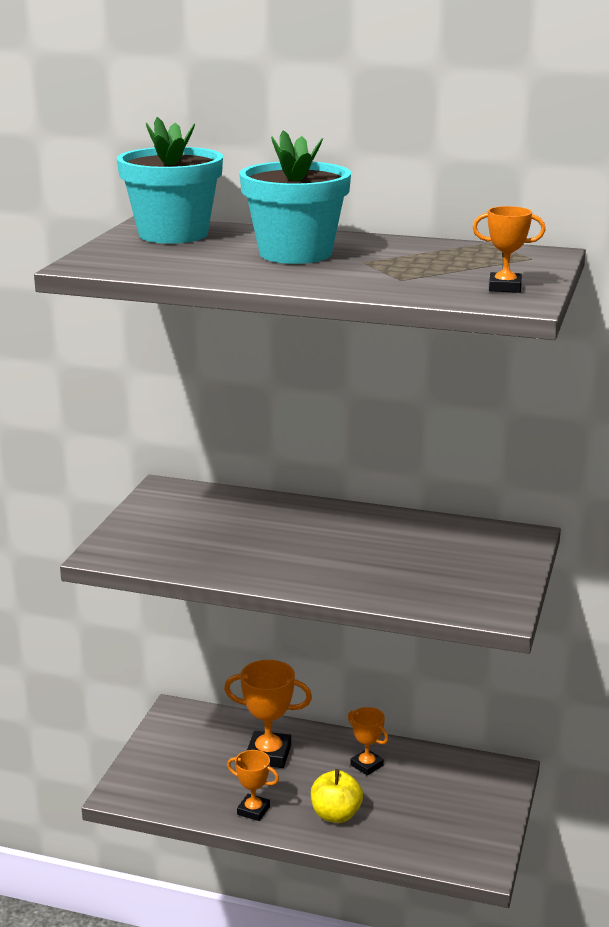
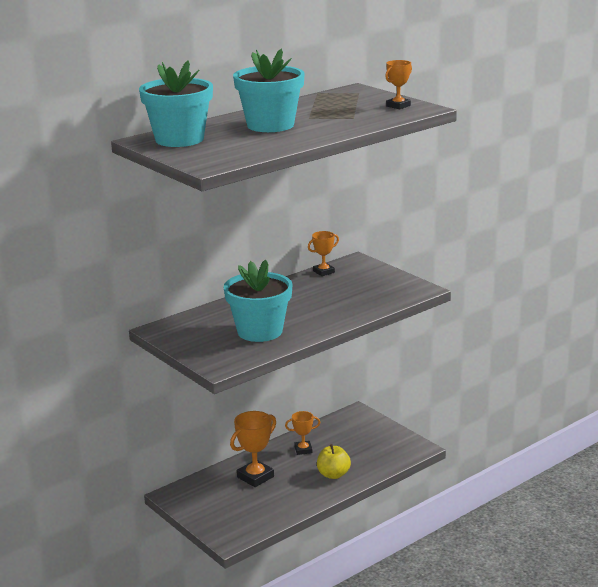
camera: 55 degrees left, 0 degrees up
(225, 545) = (260, 331): none -> turquoise flower pot
(253, 810) = (299, 499): orange trophy -> orange trophy (323, 272)

